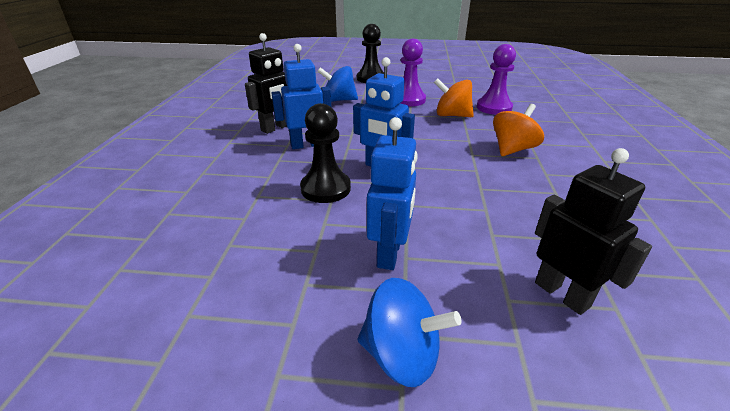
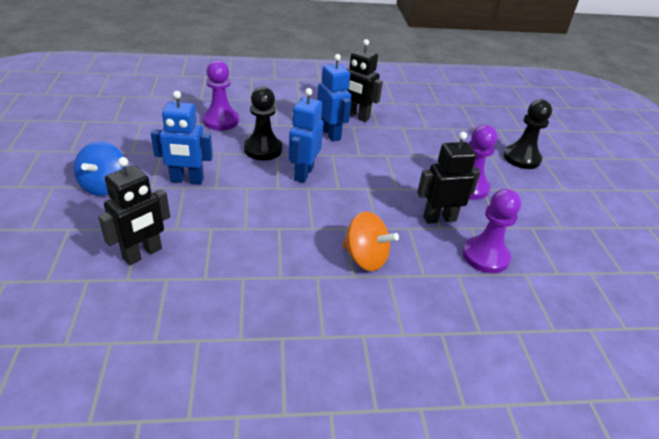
camera: 75 degrees right, 5 degrees up
(236, 219) = (221, 121): none -> purple pawn
(339, 100) = (438, 142): blue spinning top -> none
(452, 115) = (439, 218): orange spinning top -> black robot

